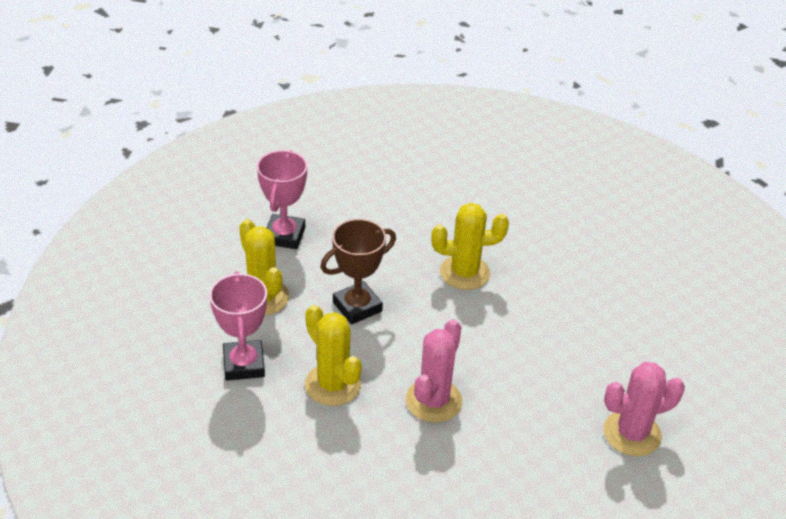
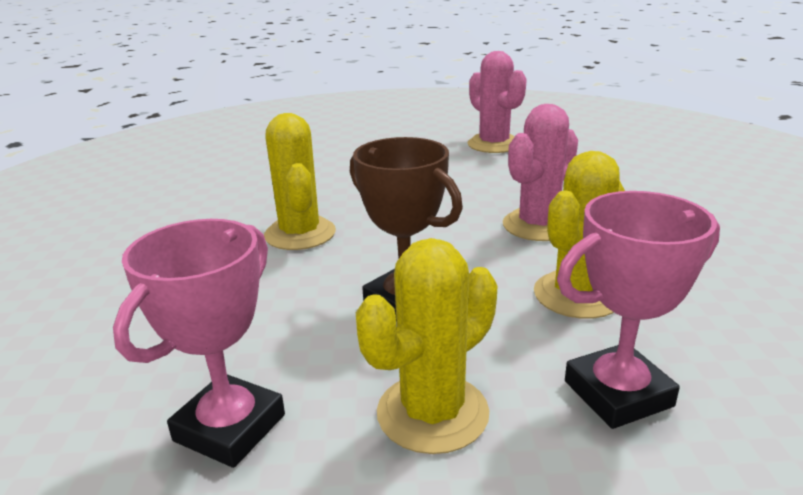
camera: 100 degrees left, 15 degrees down
(284, 235) = (230, 428): pink trophy -> pink trophy turned 60 degrees counterclockwise
(433, 401) = (538, 225): pink cactus -> pink cactus turned 60 degrees counterclockwise

